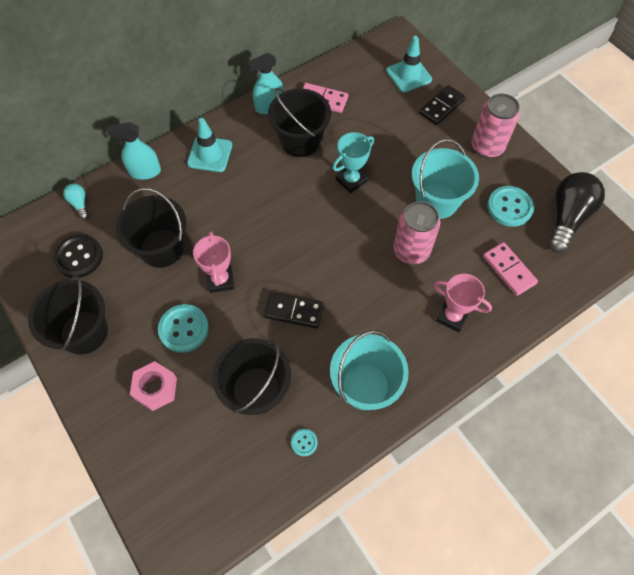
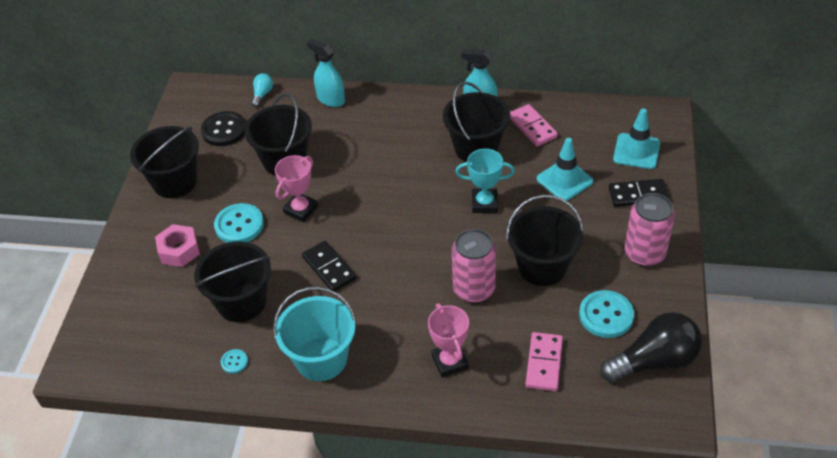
camera: 45 degrees right, 15 degrees down
(210, 154) = (392, 115): turquoise traffic cone -> turquoise traffic cone (564, 180)
(437, 201) = (542, 266): turquoise bucket -> black bucket

